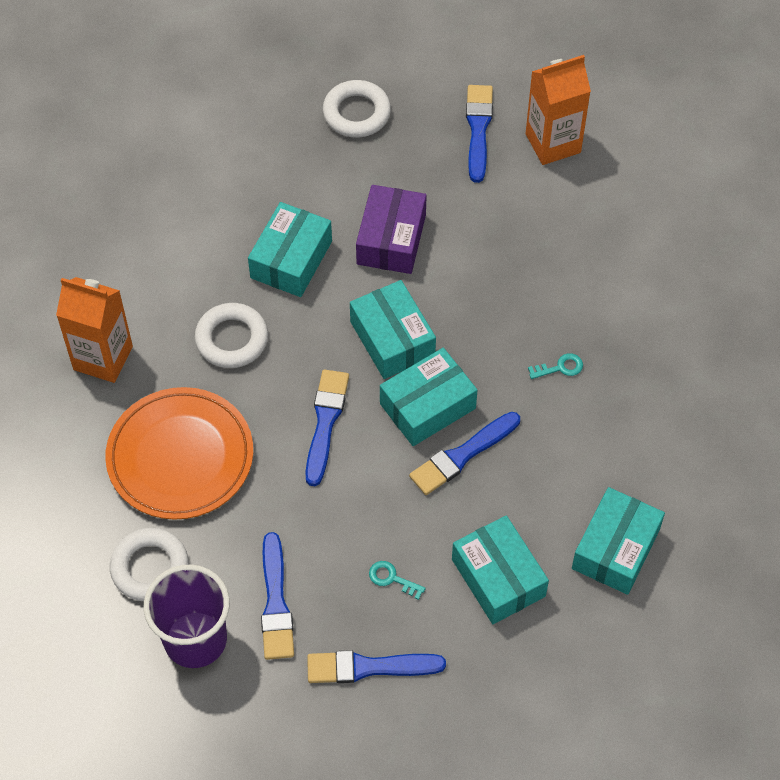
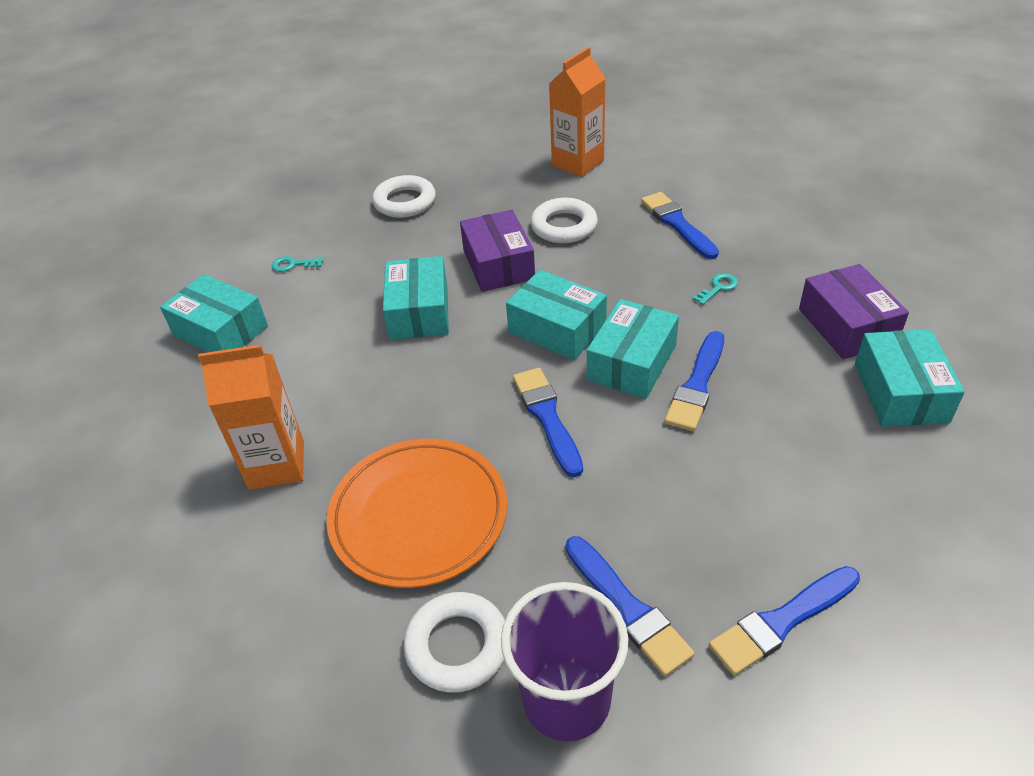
camera: 25 degrees left, 15 degrees down
(232, 339) = (404, 392): white ring -> white ring (564, 226)
(392, 578) = (727, 520): turquoise key -> turquoise key (293, 265)
(478, 129) = (512, 176): blue brush -> blue brush (677, 224)
(498, 578) = (825, 467): turquoise box -> turquoise box (220, 331)
(633, 465) = (847, 326): none -> purple box

